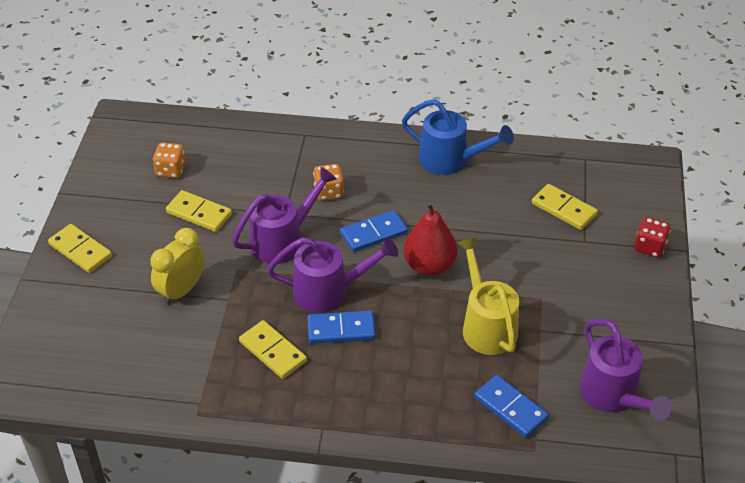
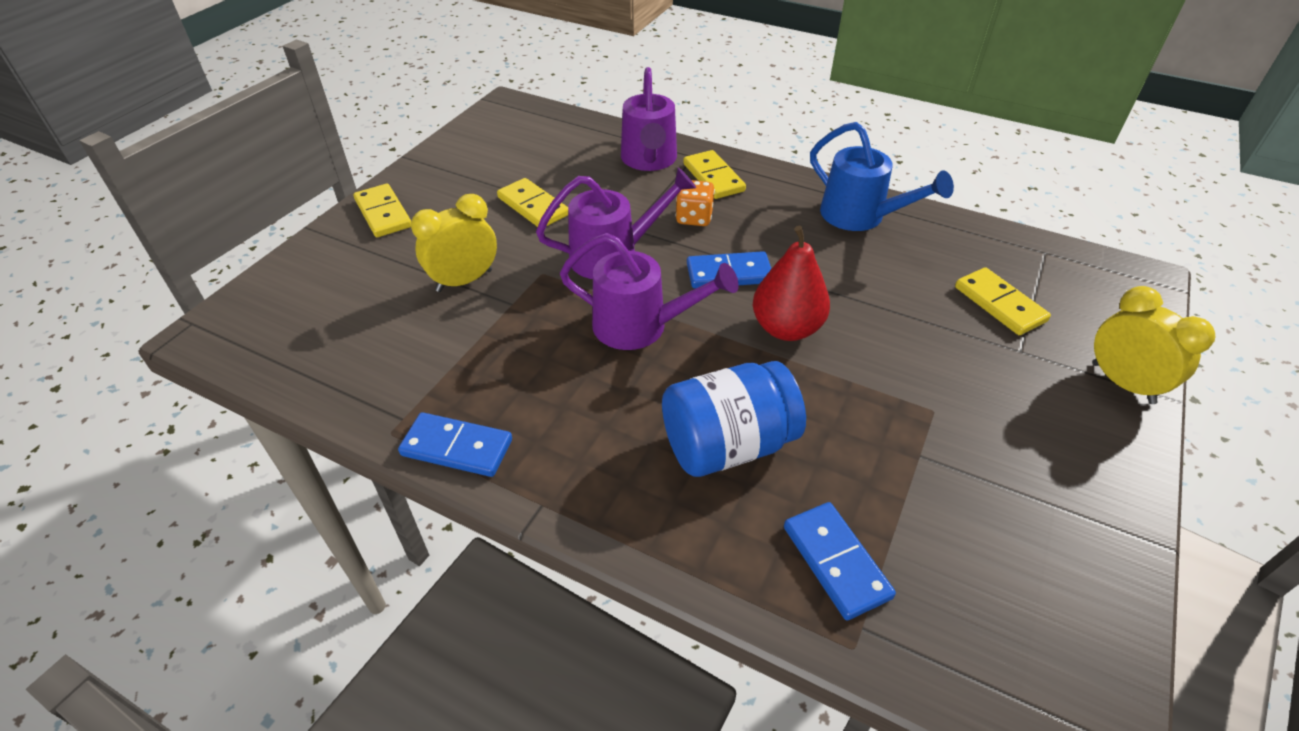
camera: 20 degrees right, 0 degrees up
(171, 170) = (528, 159): orange dice -> none
(272, 351) = (531, 380): yellow domino -> yellow domino (713, 177)
(341, 329) = (633, 376): blue domino -> blue domino (457, 447)
(422, 357) = (727, 445): none -> blue jar
(486, 325) = (839, 426): yellow watering can -> none
(613, 396) = (1017, 596): purple watering can -> purple watering can (649, 161)
(649, 247) = (1122, 383): red dice -> yellow clock

